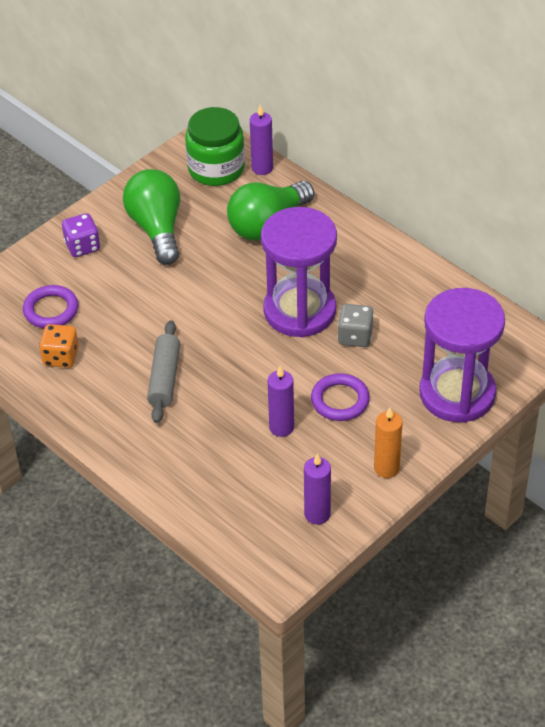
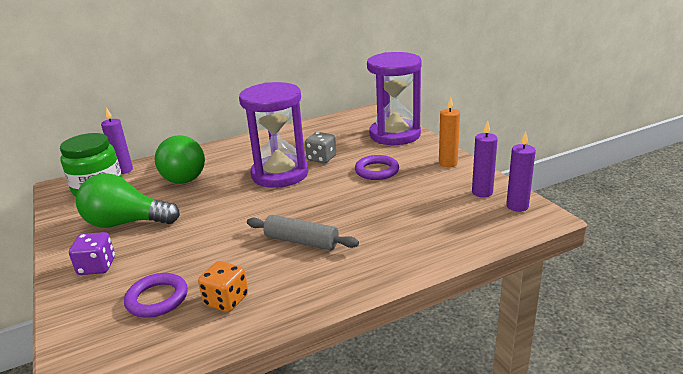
camera: 70 degrees left, 20 degrees down
(281, 427) = (390, 195): purple candle -> purple candle (517, 206)

